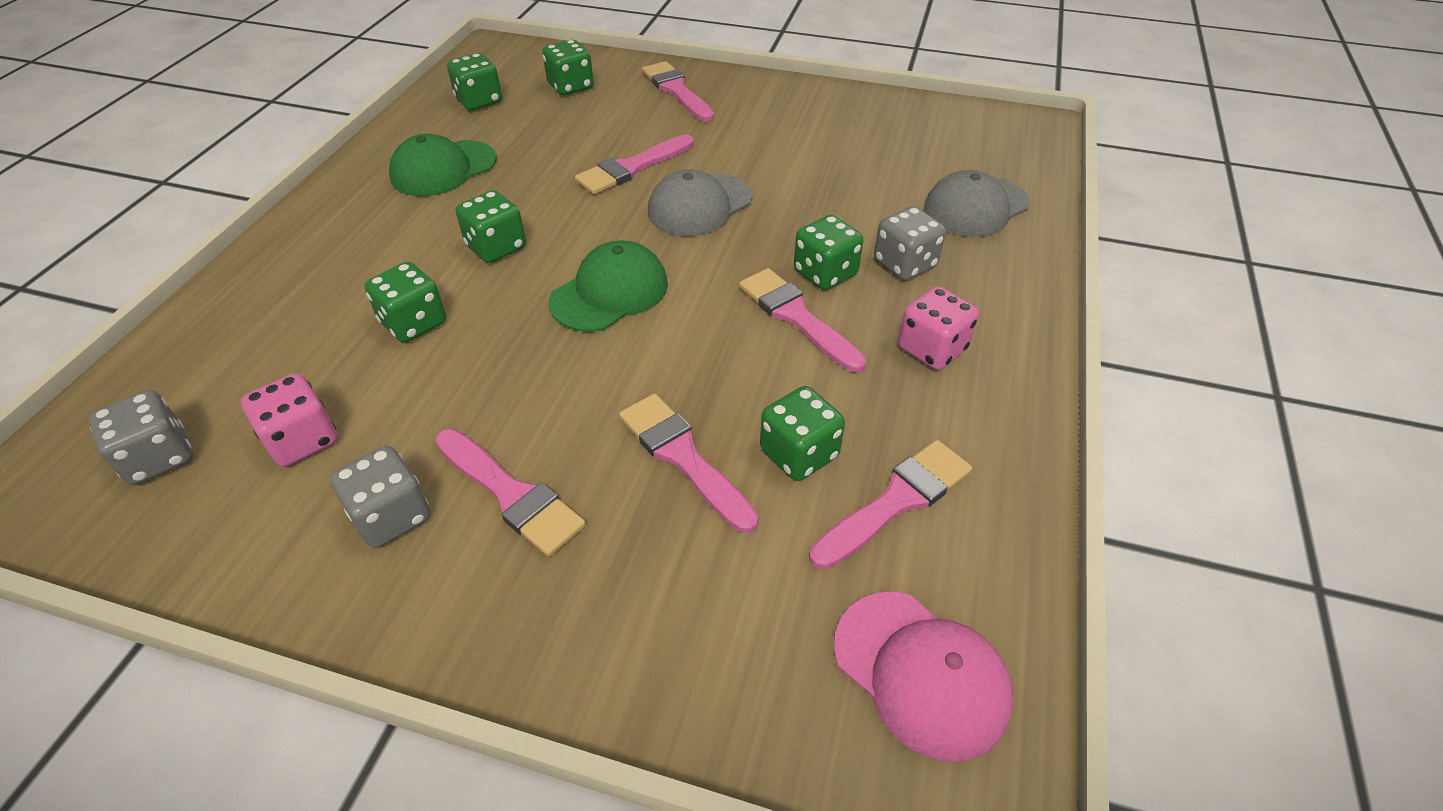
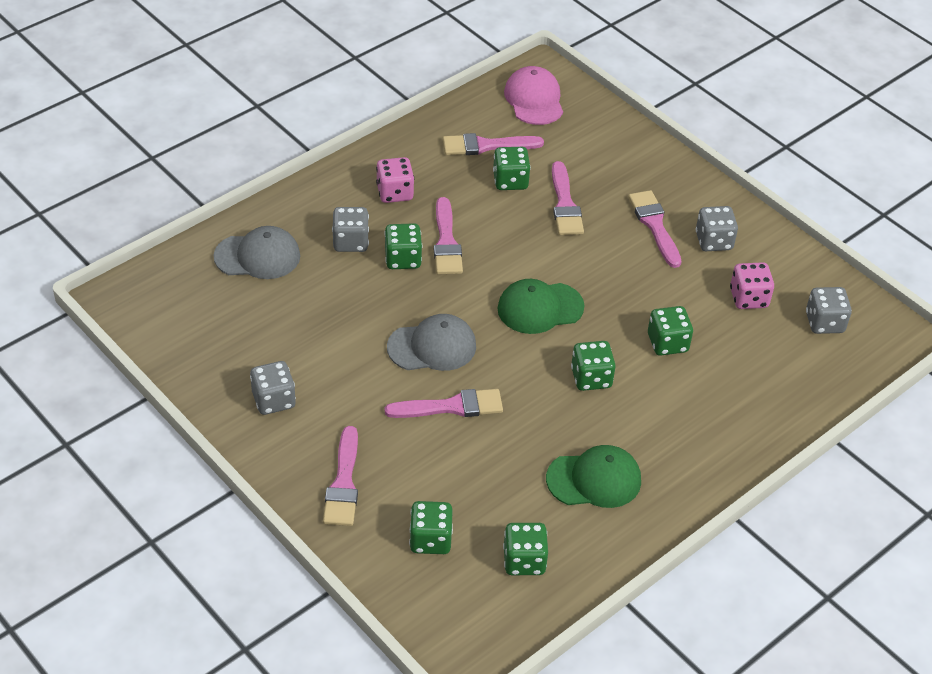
camera: 150 degrees left, 0 degrees up
(798, 113) = (273, 400): none -> grey dice

